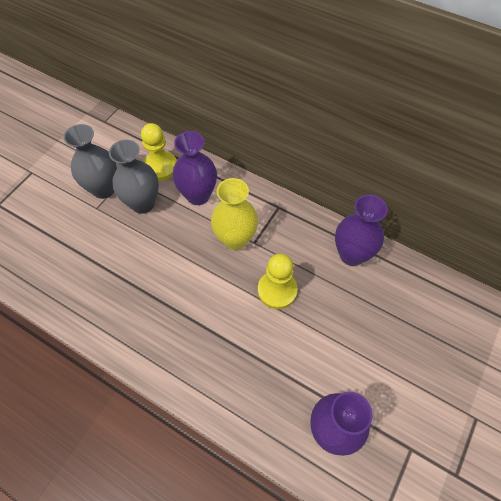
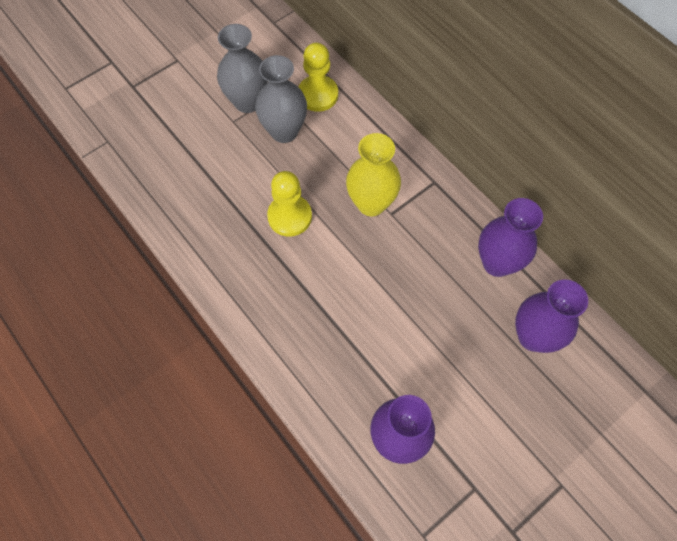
camera: 20 degrees right, 5 degrees up
(198, 195) = (348, 141): purple vase -> purple vase (533, 336)
(277, 290) = (396, 274): yellow pawn -> yellow pawn (289, 216)

